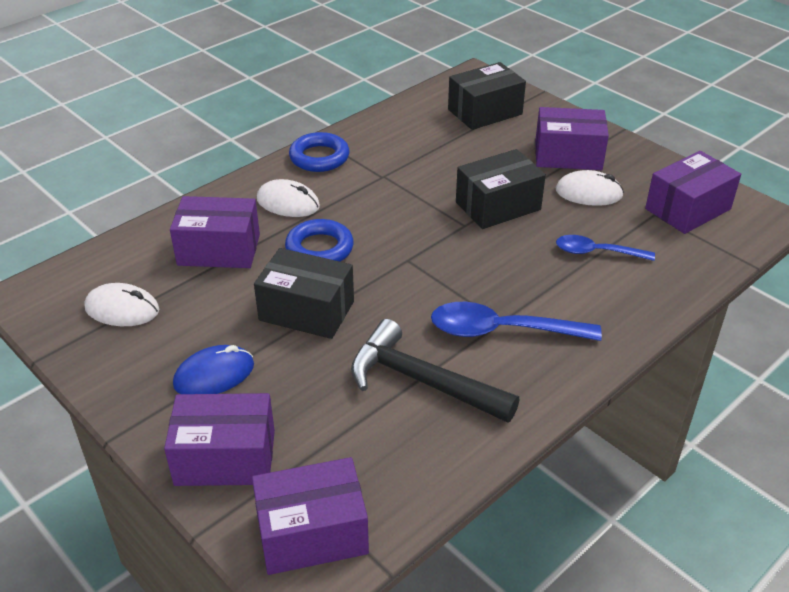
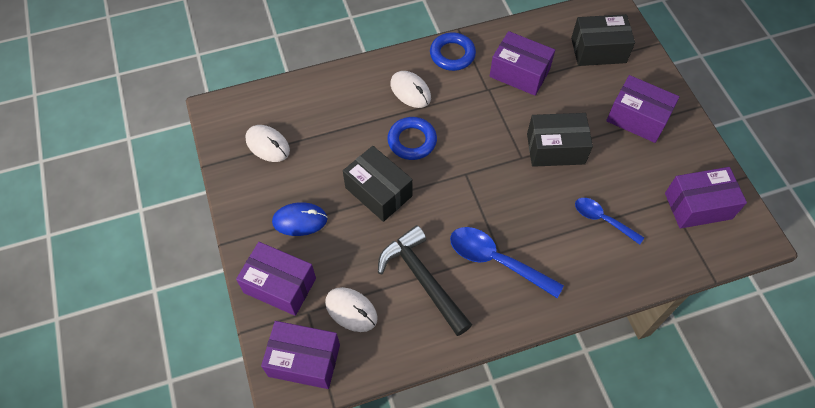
camera: 25 degrees right, 20 degrees up
(219, 250) = (347, 117): purple box -> purple box (519, 73)
(588, 193) = (630, 161): white mouse -> white mouse (351, 310)

